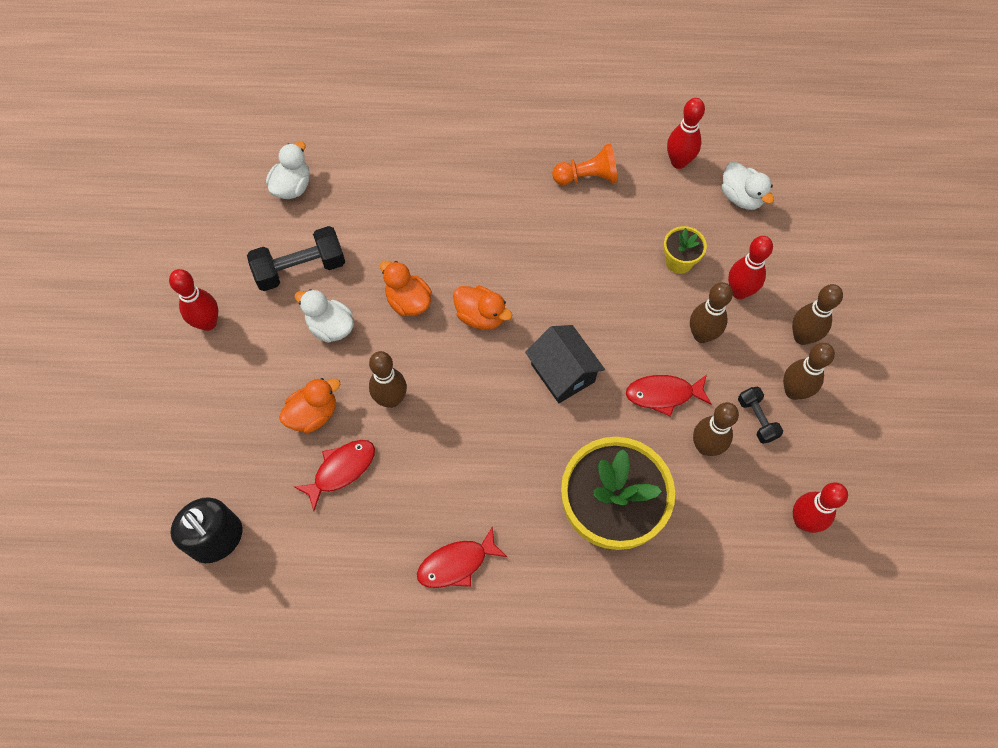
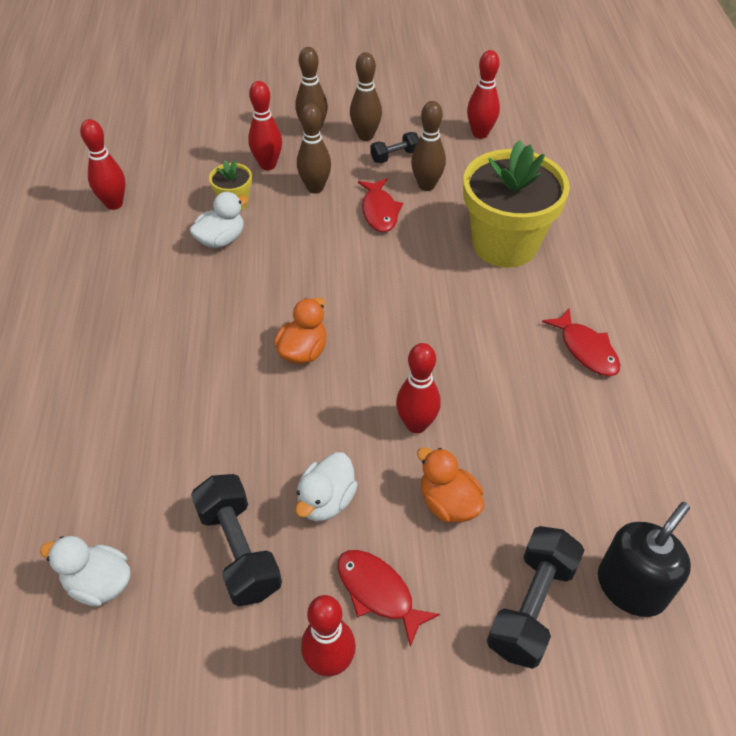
camera: 95 degrees left, 15 degrees down
(218, 460) = (531, 606): none -> black dumbbell
(341, 470) = (512, 463): red fish -> red fish (378, 592)
(391, 399) = (416, 424): brown bowling pin -> red bowling pin
(408, 301) = (286, 421): orange duck -> none
(563, 373) = (365, 281): black house -> none
(587, 177) = (124, 271): orange pawn -> none
(741, 197) = (162, 163): white duck -> white duck (221, 240)

